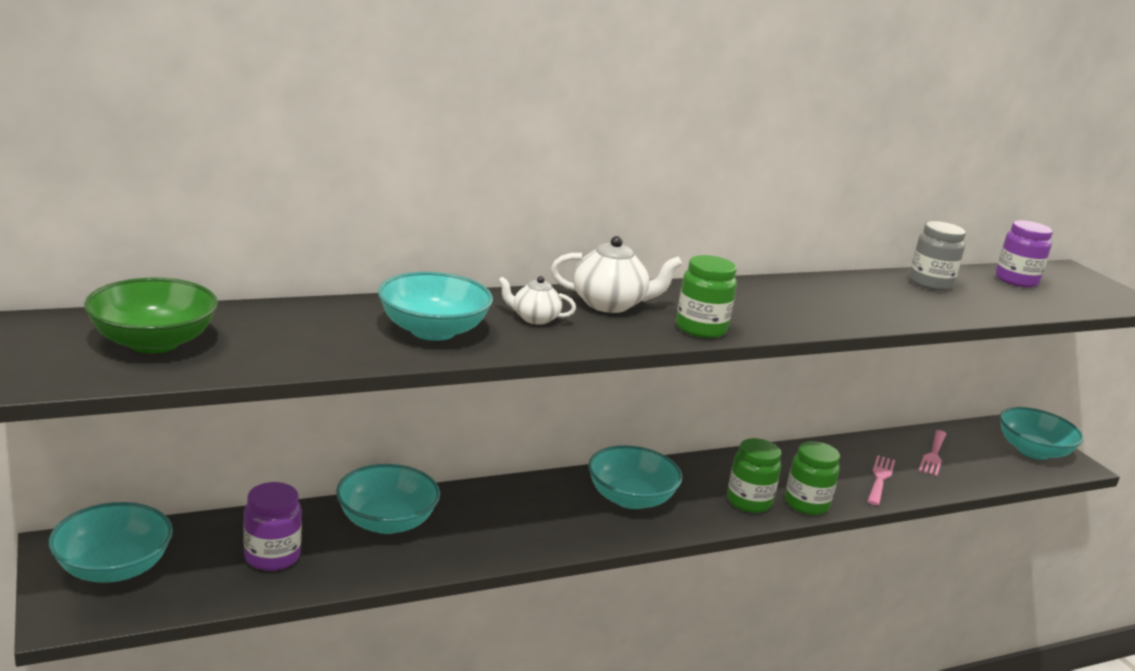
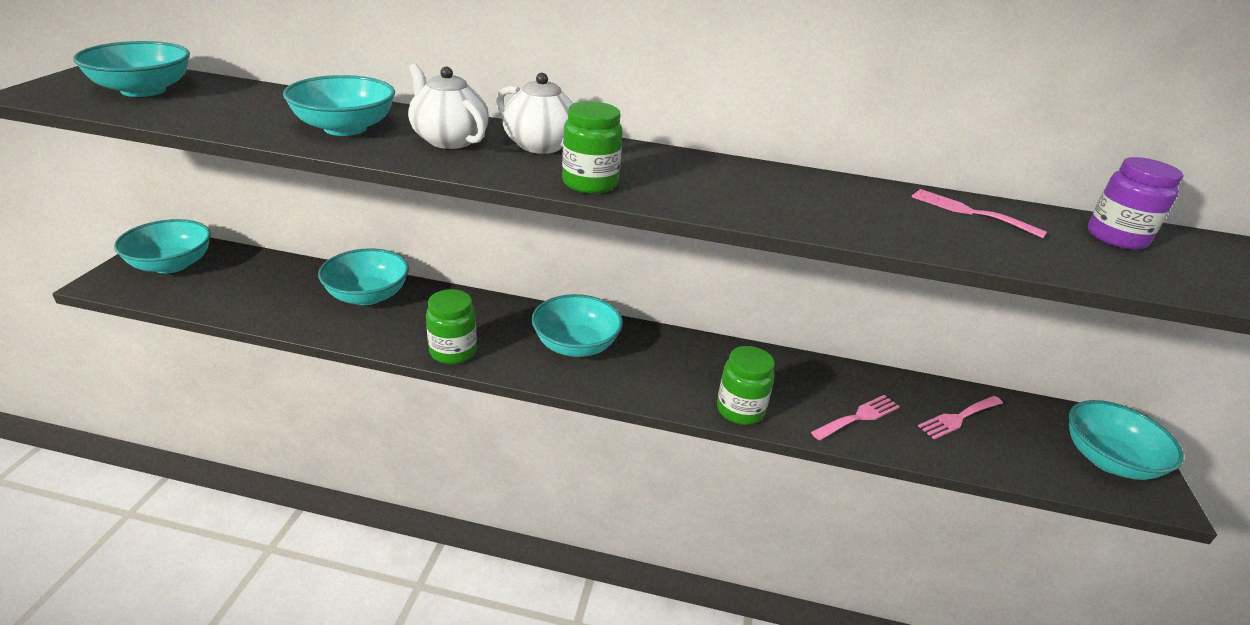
camera: 35 degrees right, 10 degrees up
(153, 342) = (143, 90): green bowl -> turquoise bowl
(272, 556) = (264, 291): purple jar -> none
(534, 318) = (449, 139): white teapot -> white teapot, size x1.65
(749, 501) = (682, 387): green jar -> green jar (453, 352)
(930, 283) = (969, 212): grey jar -> pink fork

